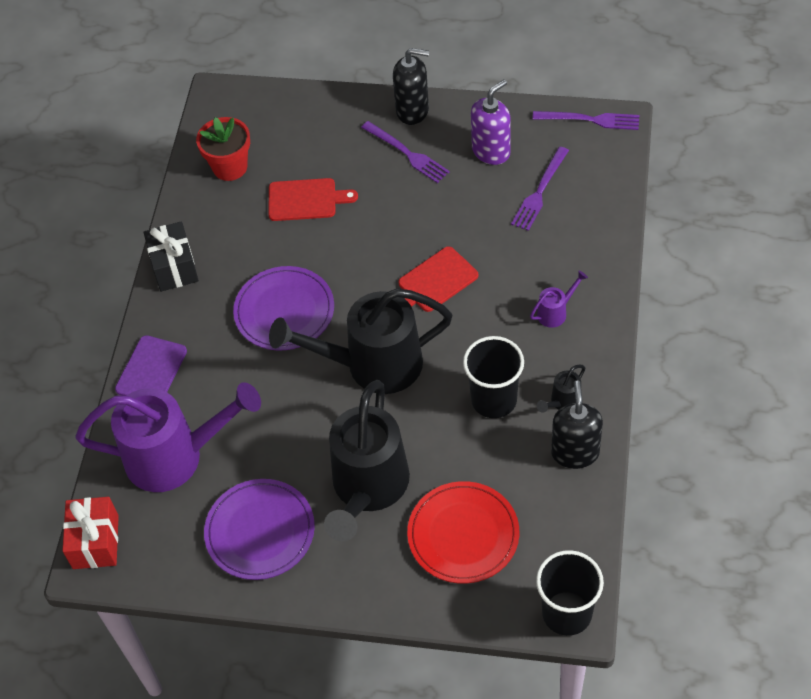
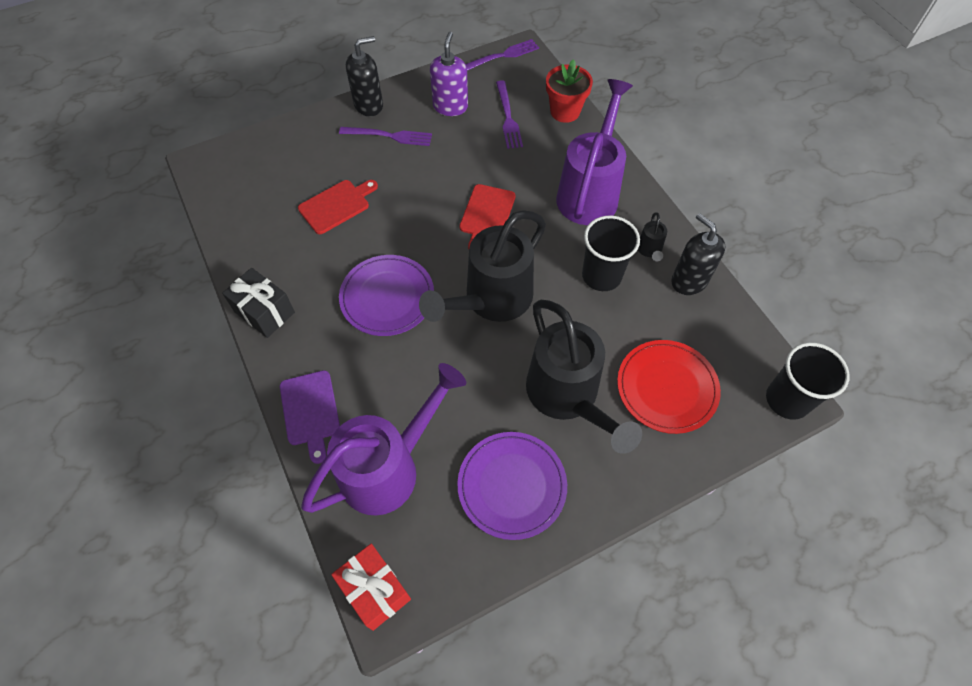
camera: 40 degrees left, 5 degrees up
(230, 167) = (252, 211): red flower pot -> red flower pot (565, 111)
(555, 312) = (590, 192): purple watering can -> purple watering can, size x2.50

